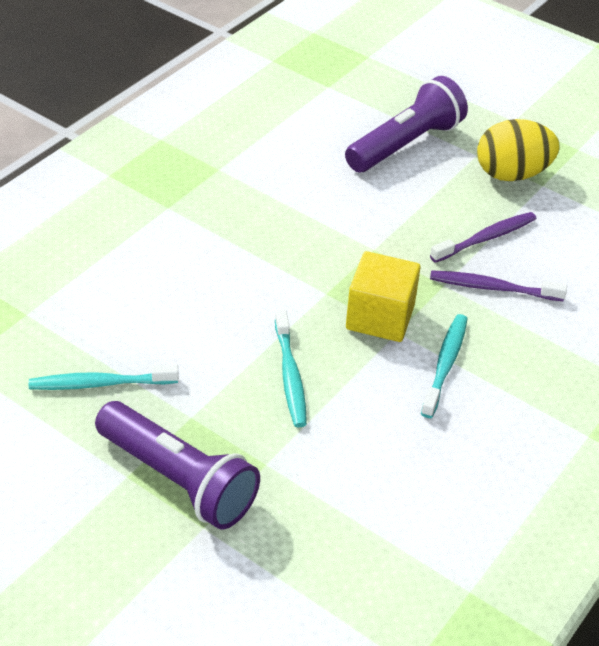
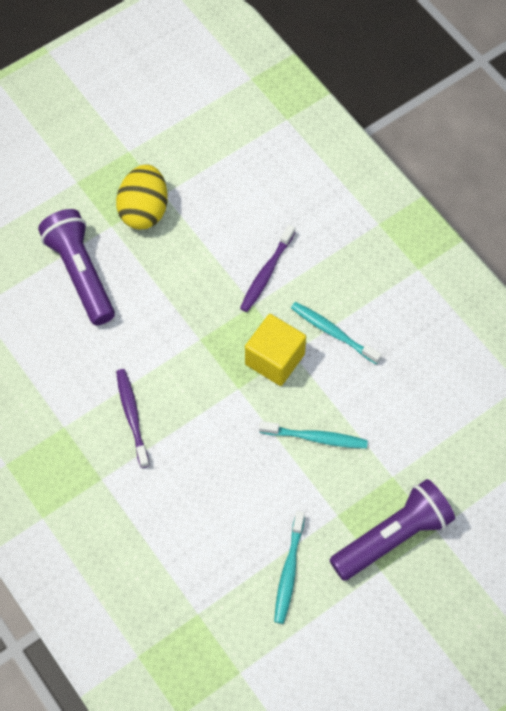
camera: 70 degrees left, 20 degrees up
(485, 238) = (212, 257): purple toothbrush -> purple toothbrush (132, 416)

